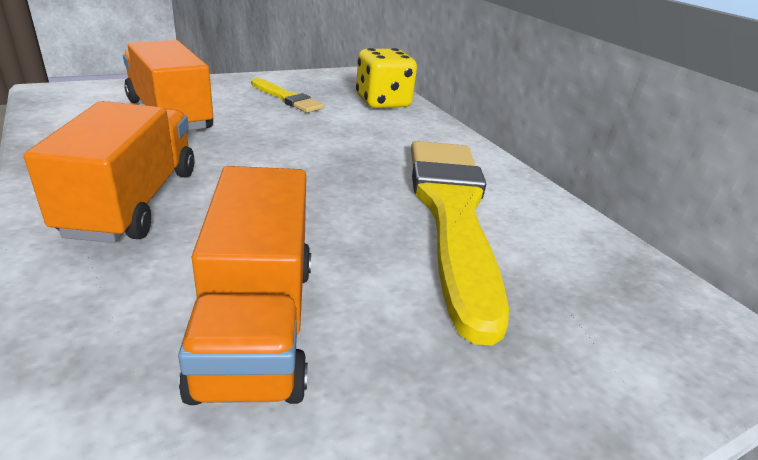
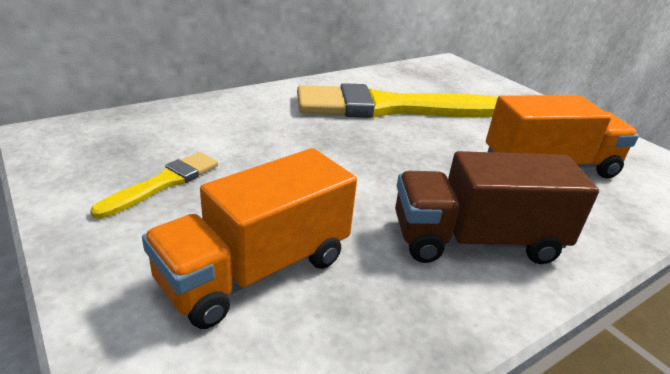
camera: 95 degrees left, 0 degrees up
(133, 201) = (476, 241): orange truck -> brown truck
(382, 102) = (166, 123): yellow dice -> none

